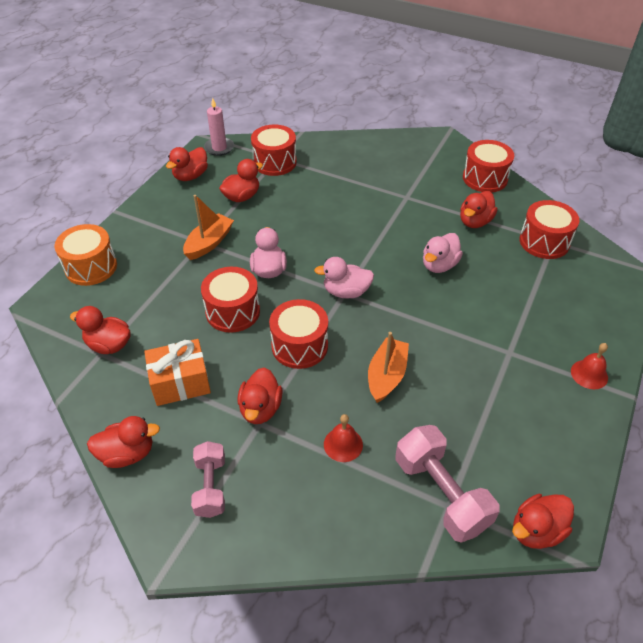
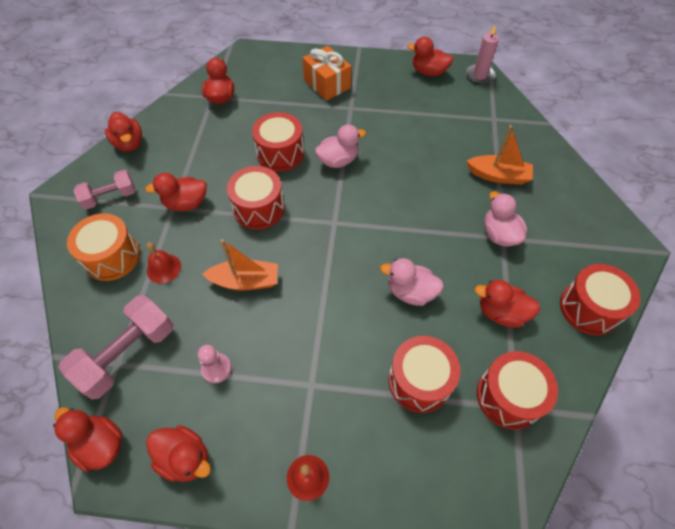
camera: 70 degrees right, 10 degrees up
(91, 267) = (292, 59): orange drum -> orange drum (112, 257)
(180, 383) = (198, 148): orange gift -> orange gift (327, 84)
(209, 243) = (351, 112): orange boat -> orange boat (498, 176)
(242, 197) = (422, 112): red duck -> red duck (185, 458)
(274, 162) = (486, 118): red drum -> red drum (419, 381)
(346, 292) = (336, 223): pink duck -> pink duck (499, 234)
(477, 418) = (216, 368): none -> pink pawn

